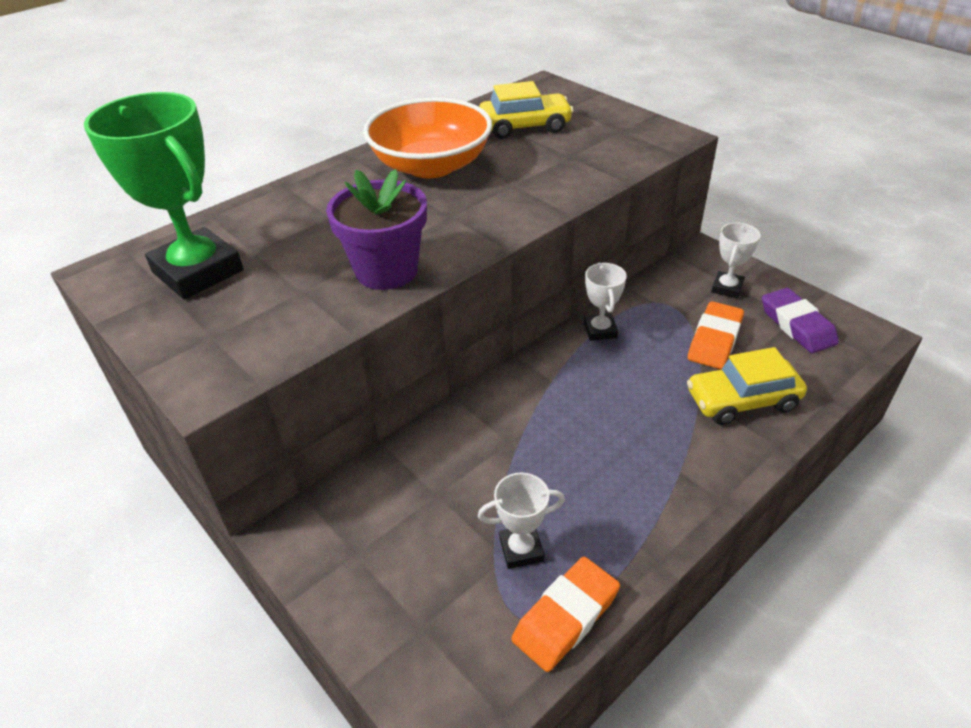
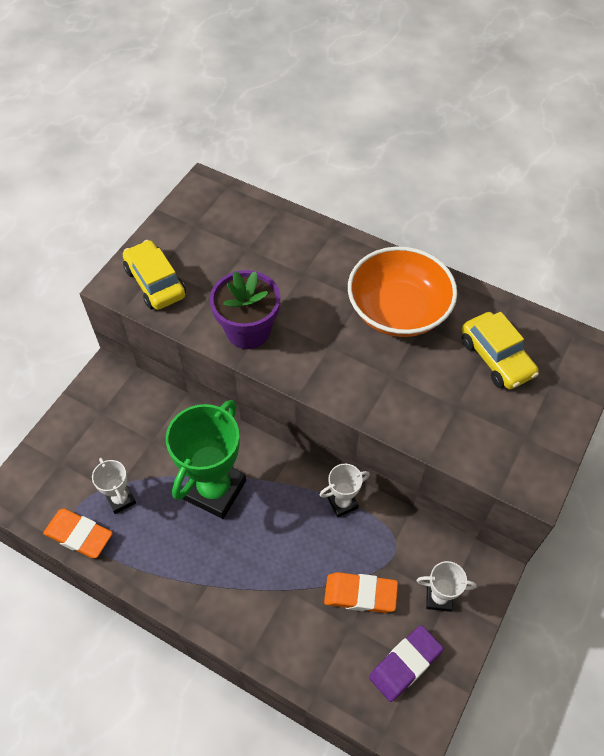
camera: 70 degrees right, 15 degrees up
(198, 271) = (217, 231): green trophy -> green trophy (215, 490)
(742, 400) = (292, 623): yellow car -> yellow car (155, 282)

